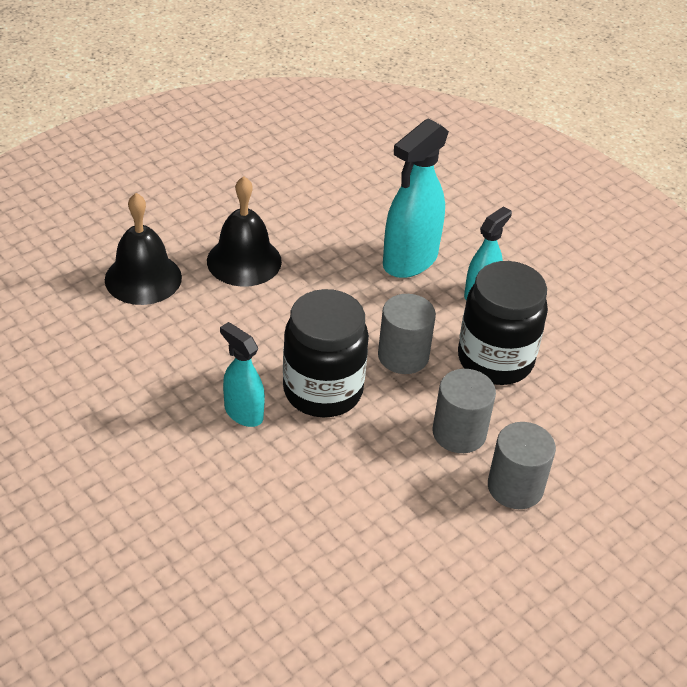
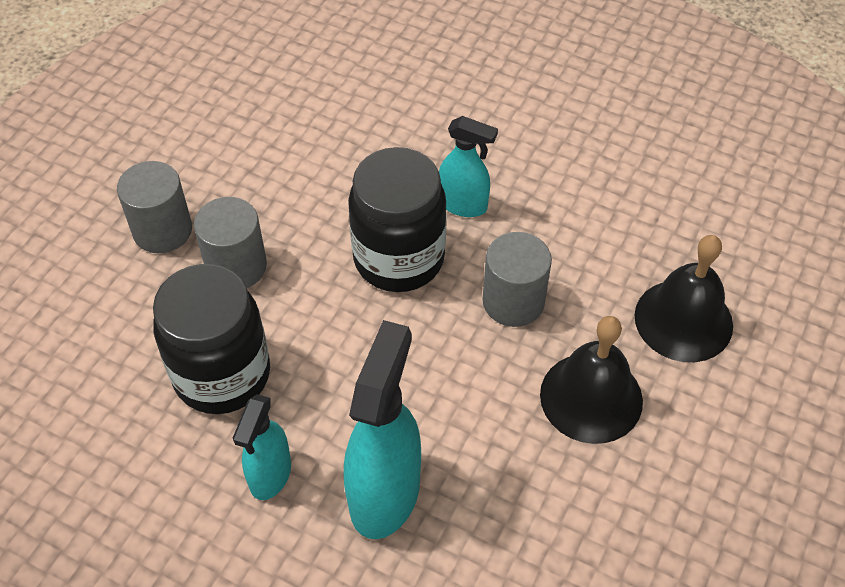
camera: 160 degrees right, 10 degrees up
(403, 356) = (332, 337): grey cylinder -> grey cylinder (513, 301)

